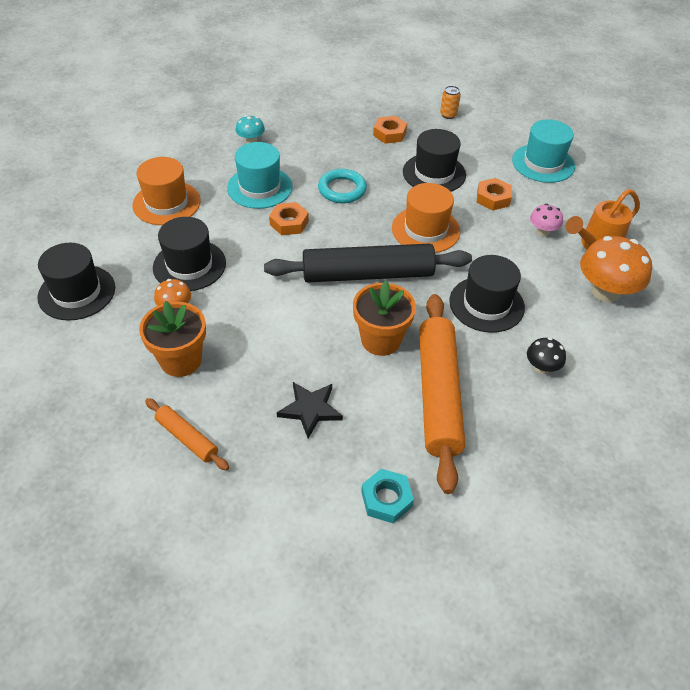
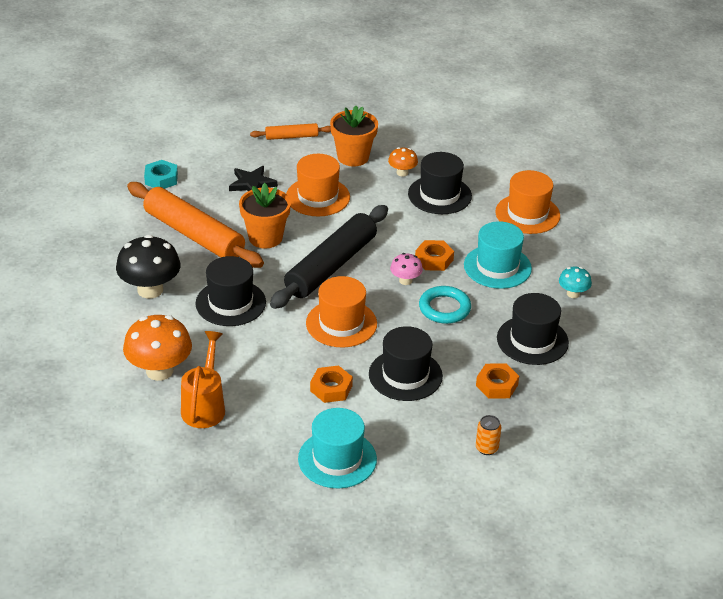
camera: 130 degrees right, 10 degrees down
(77, 292) = (466, 143): black hat -> black hat (532, 340)
(278, 344) = (317, 197): none -> orange hat
(541, 367) = (150, 290): black mushroom -> black mushroom, size x1.92
(542, 232) = (258, 387): pink mushroom -> pink mushroom (405, 280)

